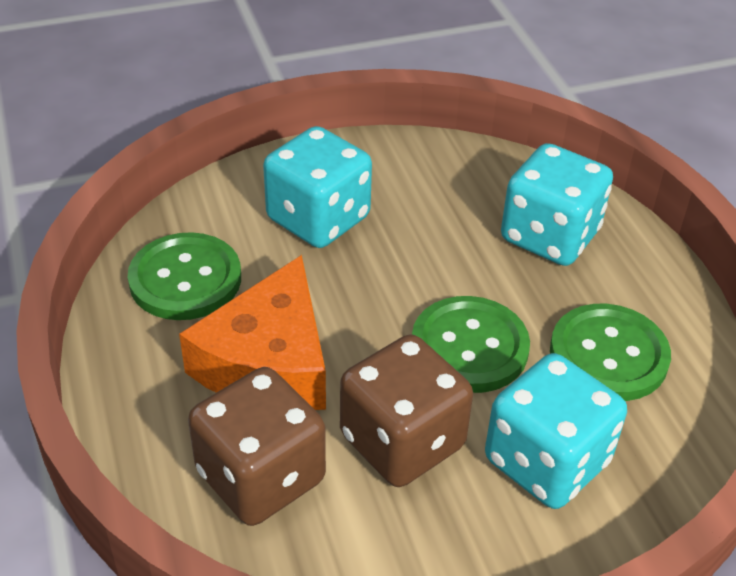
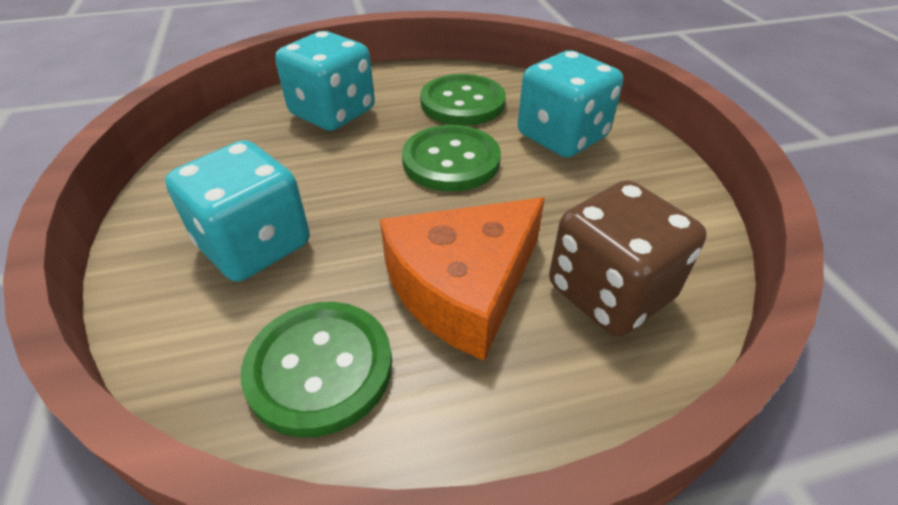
camera: 85 degrees left, 0 degrees up
(268, 361) = (463, 286): orange cheese -> orange cheese turned 120 degrees clockwise
(402, 441) = (554, 202): brown dice -> none

